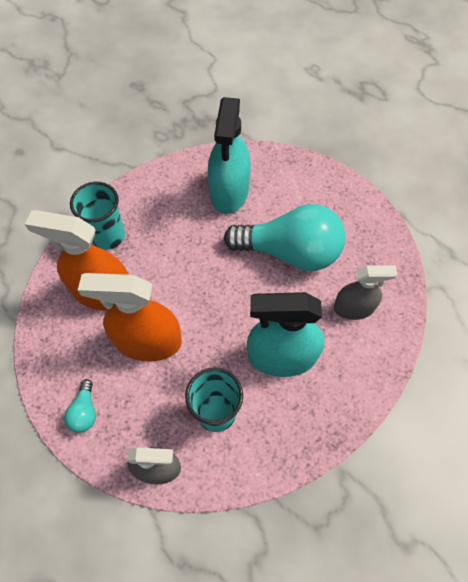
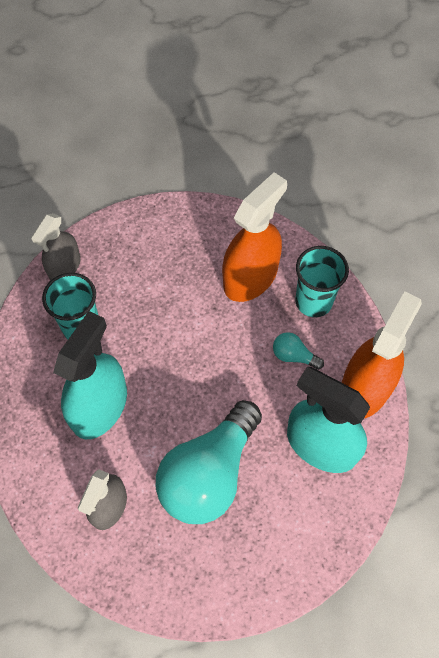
camera: 115 degrees right, 0 degrees up
(85, 411) = (141, 230): turquoise light bulb -> turquoise light bulb (293, 356)
(148, 341) = (179, 297): orange spray bottle -> orange spray bottle (365, 388)

